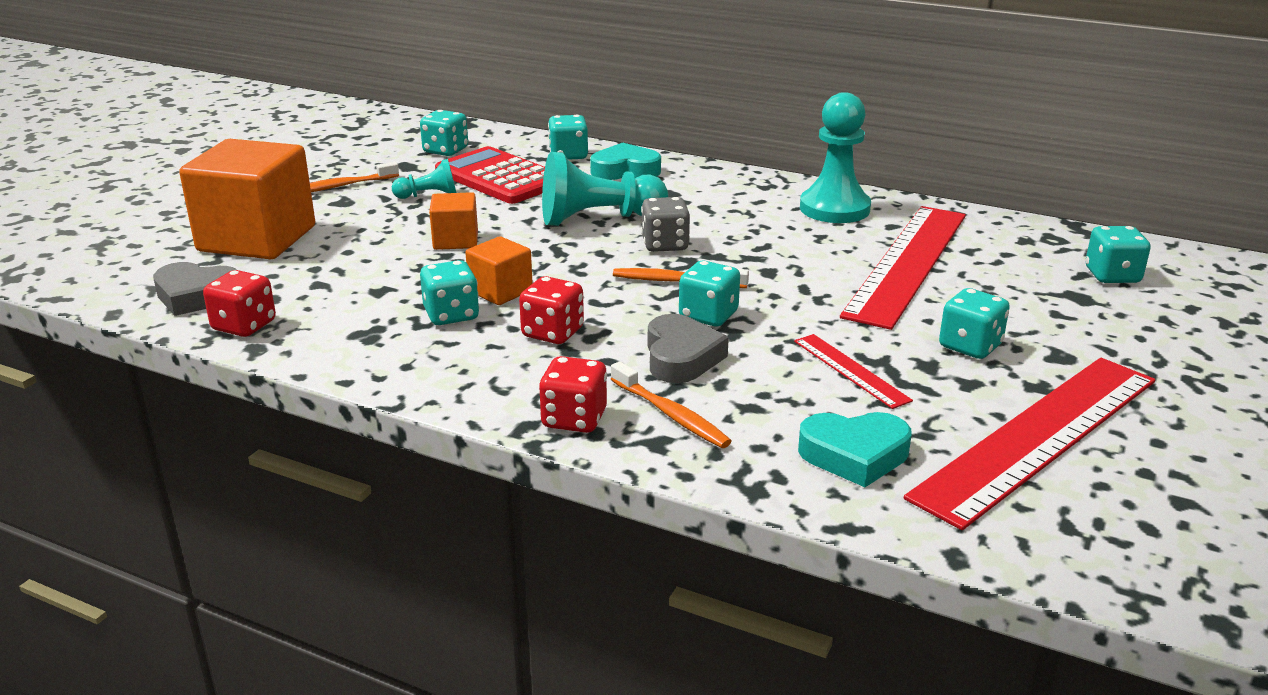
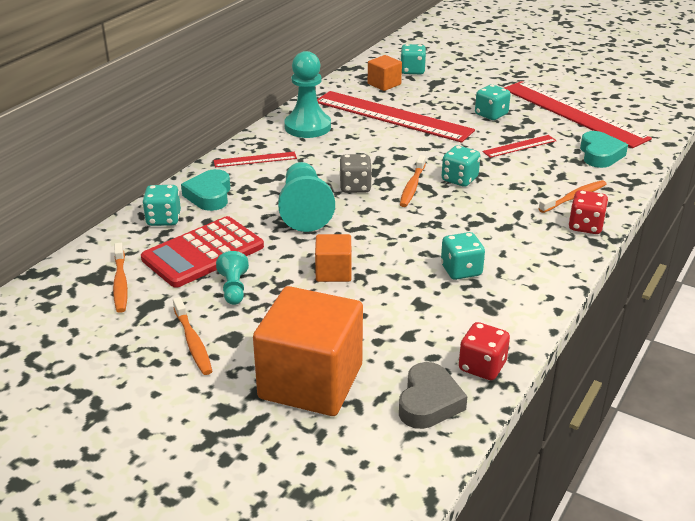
camera: 85 degrees left, 5 degrees up
(445, 151) = (120, 283): turquoise dice -> orange toothbrush
(500, 291) = (424, 251): orange cube -> orange cube (384, 84)
(552, 333) = (484, 231): red dice -> none
(681, 357) = (511, 191): grey heart -> none
(722, 185) = (255, 160): none -> red ruler

